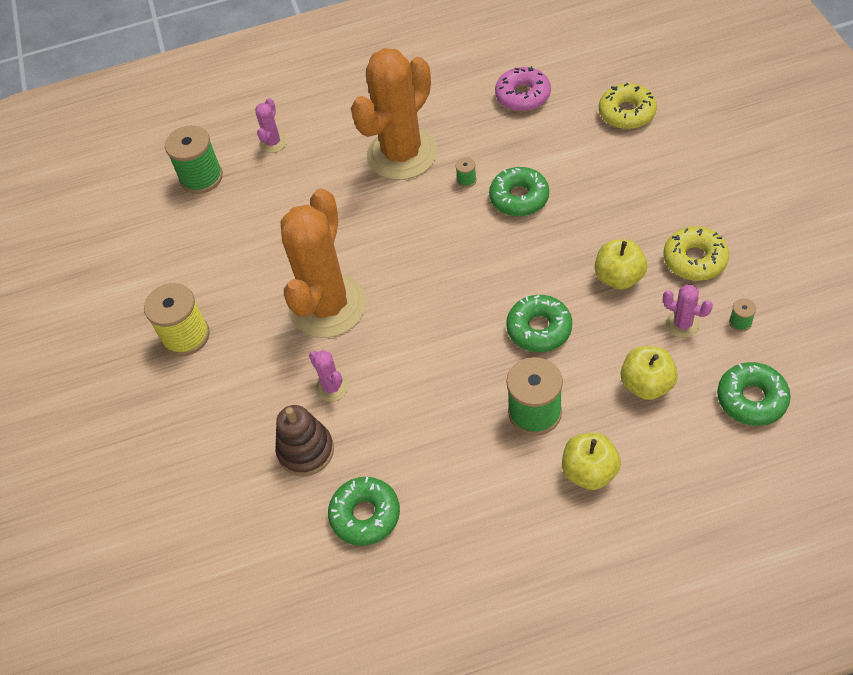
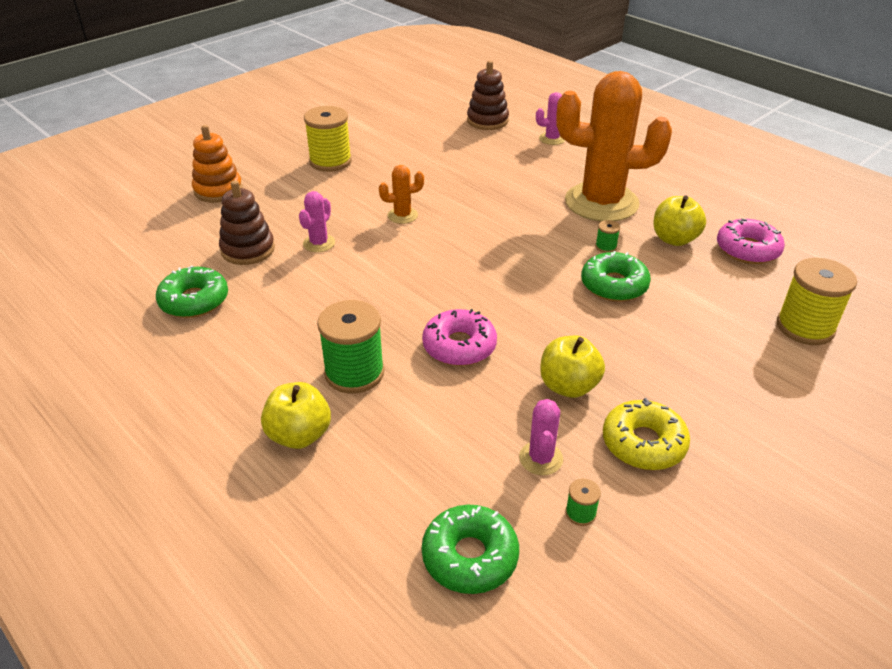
camera: 55 degrees right, 15 degrees down
(173, 454) = (218, 190): none -> orange stacking toy
(201, 178) = (487, 121): green spool -> brown stacking toy
(328, 306) = (402, 215): orange cactus -> orange cactus, size x0.41
(539, 329) = (459, 346): green donut -> pink donut
(627, 113) = (805, 327): yellow donut -> yellow spool
(646, 384) = (436, 450): yellow apple -> yellow apple (674, 239)

